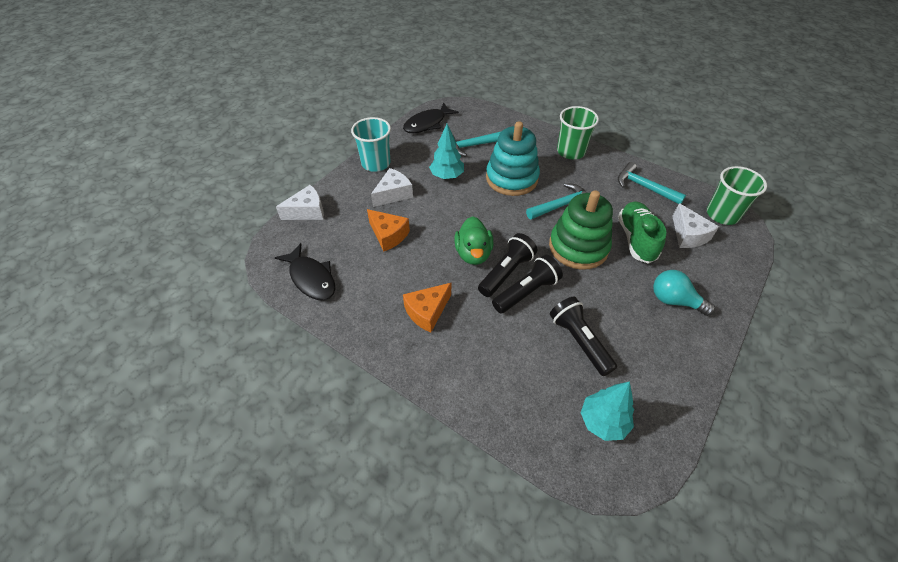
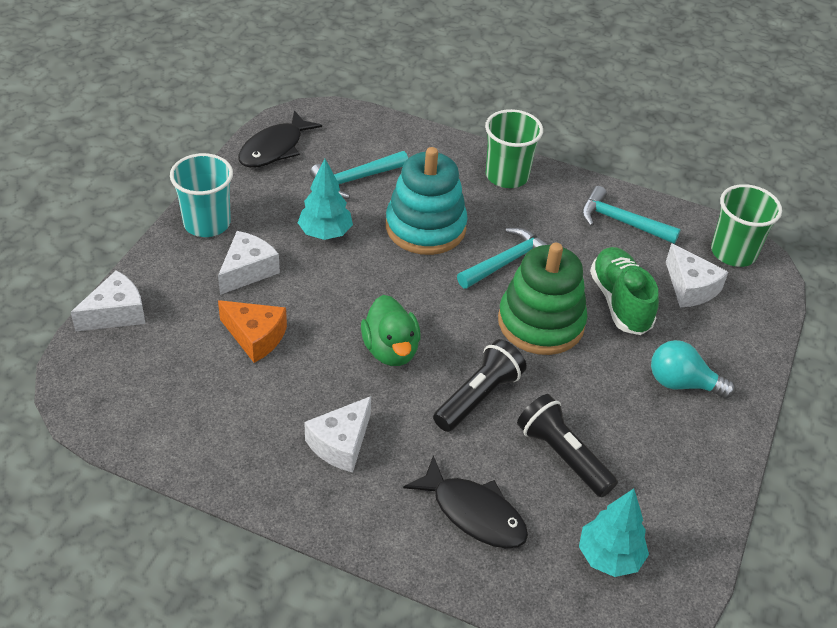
camera: 15 degrees left, 5 degrees down
(311, 278) = (152, 417): black fish -> black fish (474, 513)
(427, 312) = (341, 443): orange cheese -> white cheese
(506, 272) = (444, 372): black flashlight -> none

